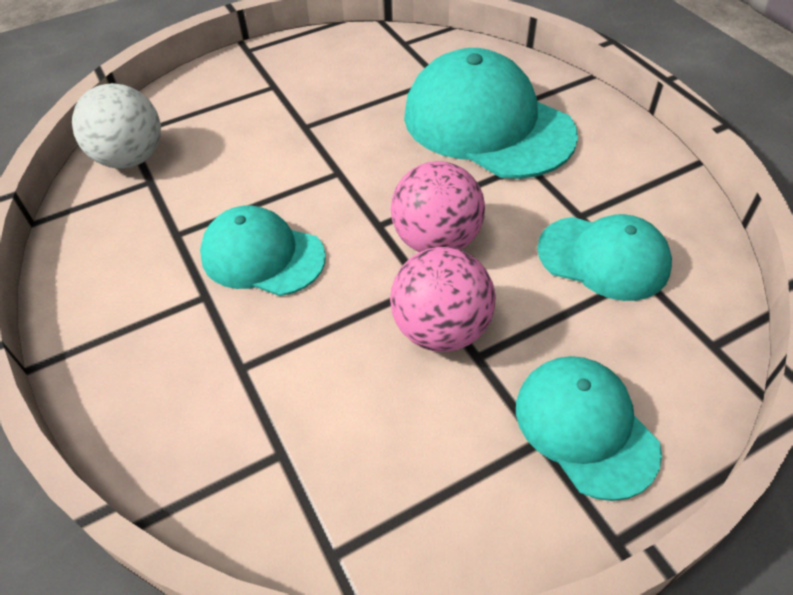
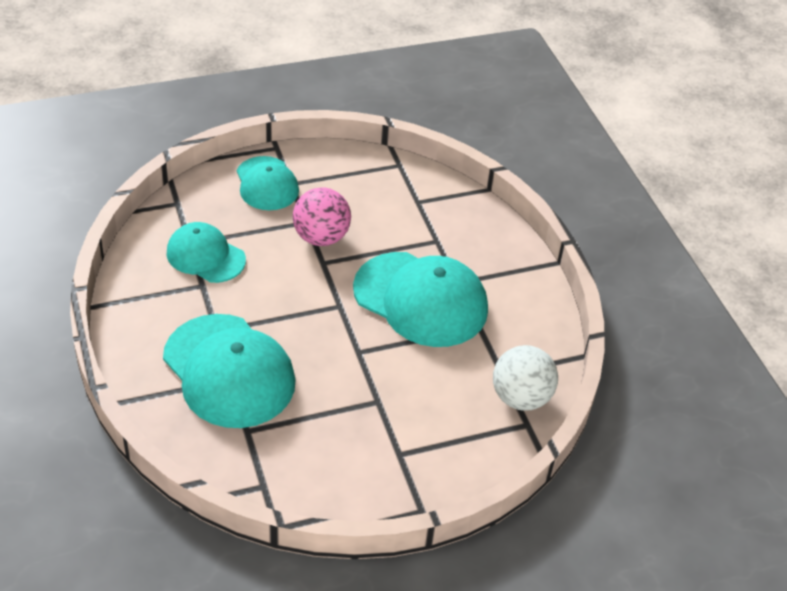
camera: 175 degrees left, 5 degrees down
(262, 256) = (421, 299): turquoise cap -> turquoise cap, size x1.65
(436, 241) = (305, 287): pink ball -> none

